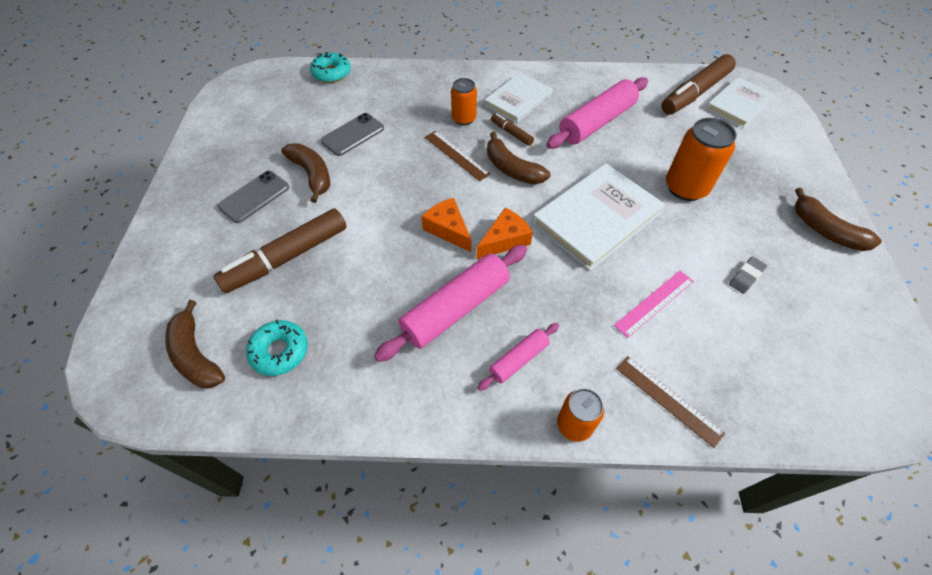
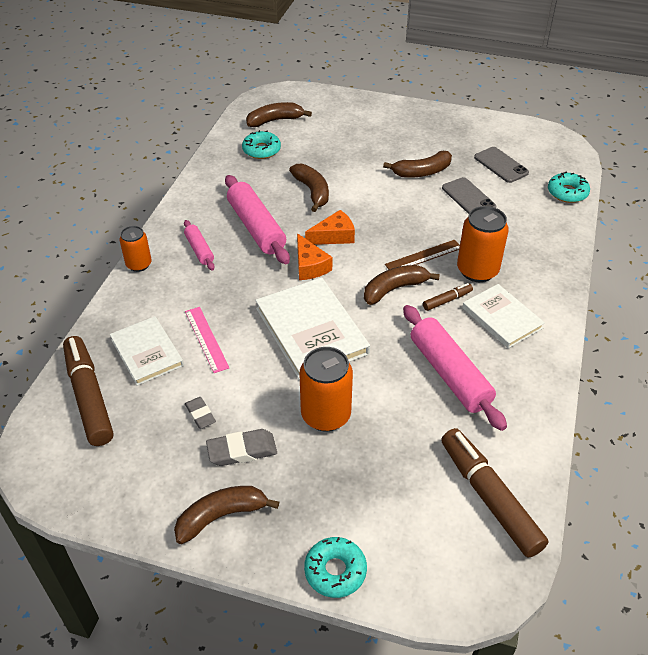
camera: 105 degrees right, 10 degrees down
(254, 197) = (405, 144): grey phone -> grey phone (501, 165)
(286, 257) = (338, 156): brown marker -> brown marker (89, 396)
(369, 268) = (312, 191): none -> brown banana
(464, 119) = (477, 270): orange can -> orange can, size x1.62
(668, 399) = (126, 317): brown ruler -> none
(738, 104) = (455, 539): white book -> white book (147, 352)
(759, 234) = (242, 451): none -> grey eraser
(809, 156) = (335, 571): none -> turquoise donut

